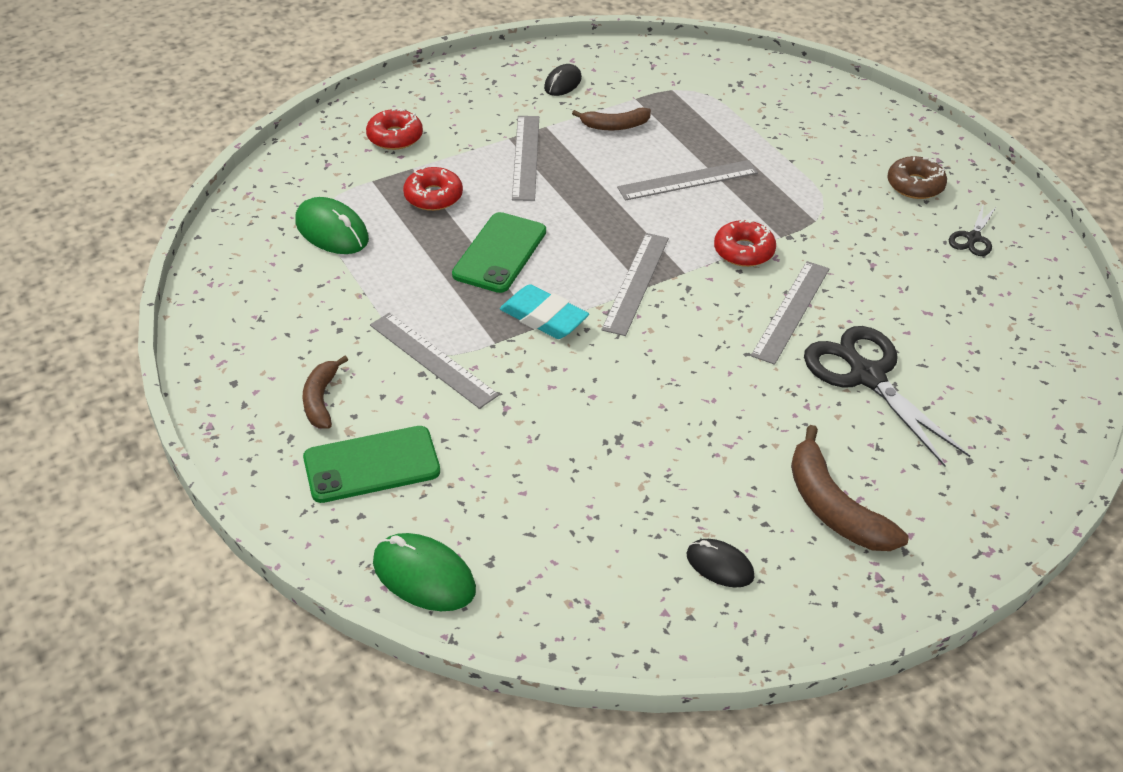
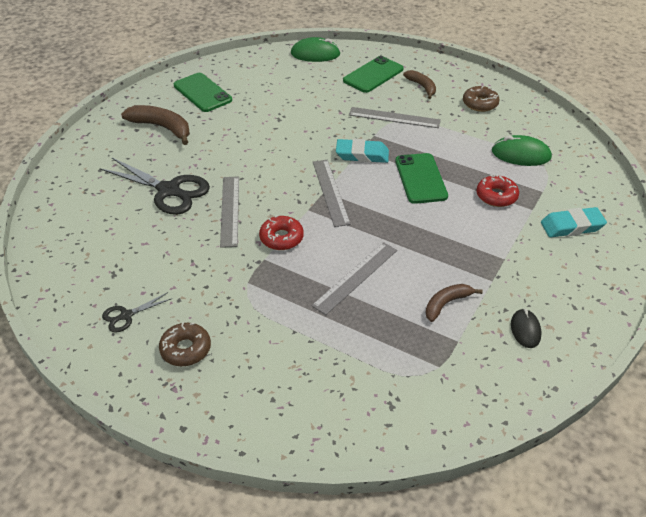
camera: 150 degrees right, 0 degrees up
(275, 327) = (480, 103): none -> brown donut
(395, 137) = (571, 226): red donut -> turquoise eraser
(526, 157) = (476, 248): grey ruler -> none
(720, 565) = (202, 93): black mouse -> green phone
(973, 238) = (126, 315): black scissors -> black scissors turned 120 degrees counterclockwise

